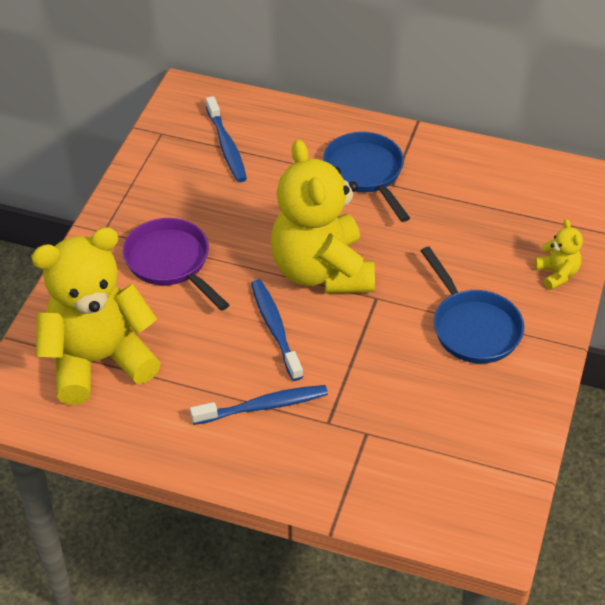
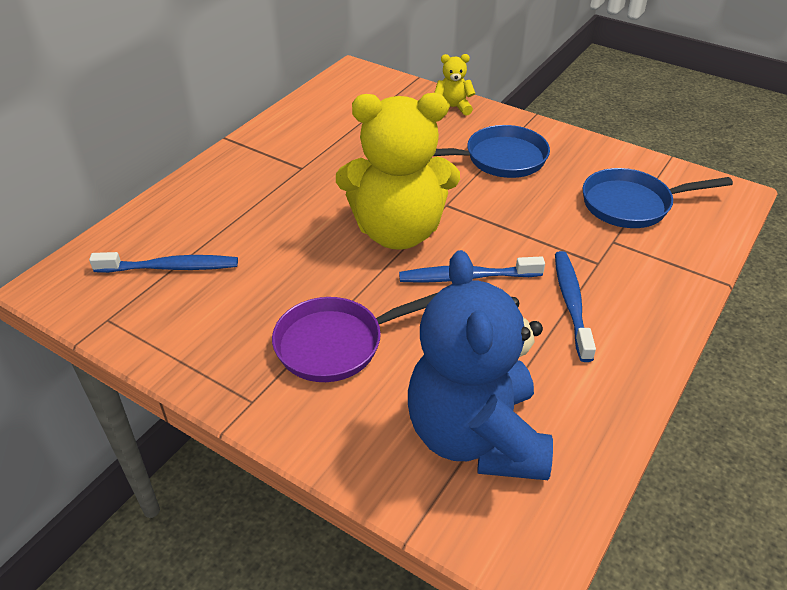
camera: 75 degrees left, 5 degrees down
(98, 360) = (476, 436): yellow teddy bear -> blue teddy bear
(365, 173) = (276, 180): blue pan -> blue pan (631, 204)

